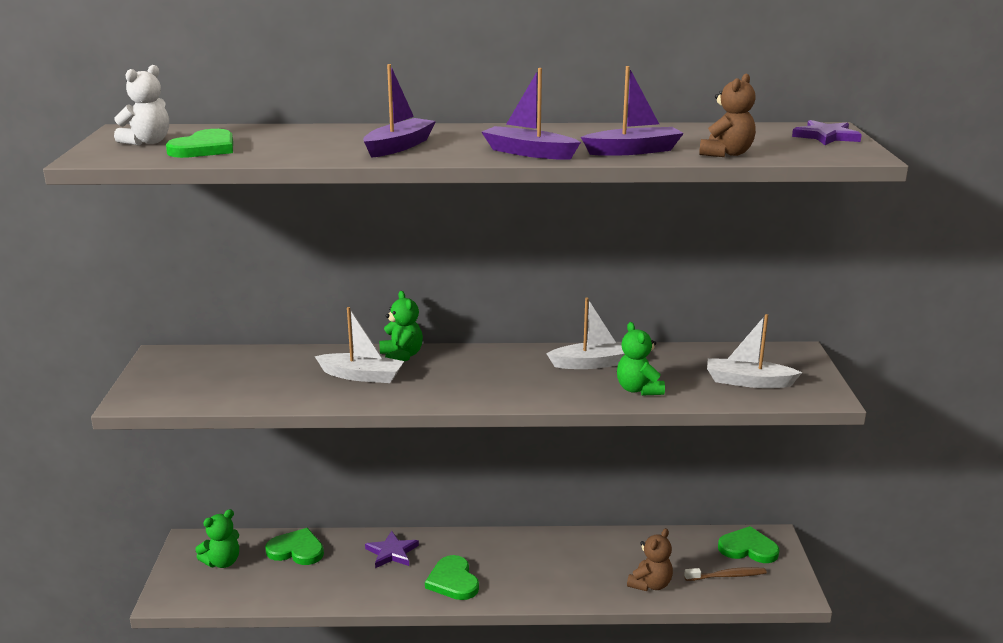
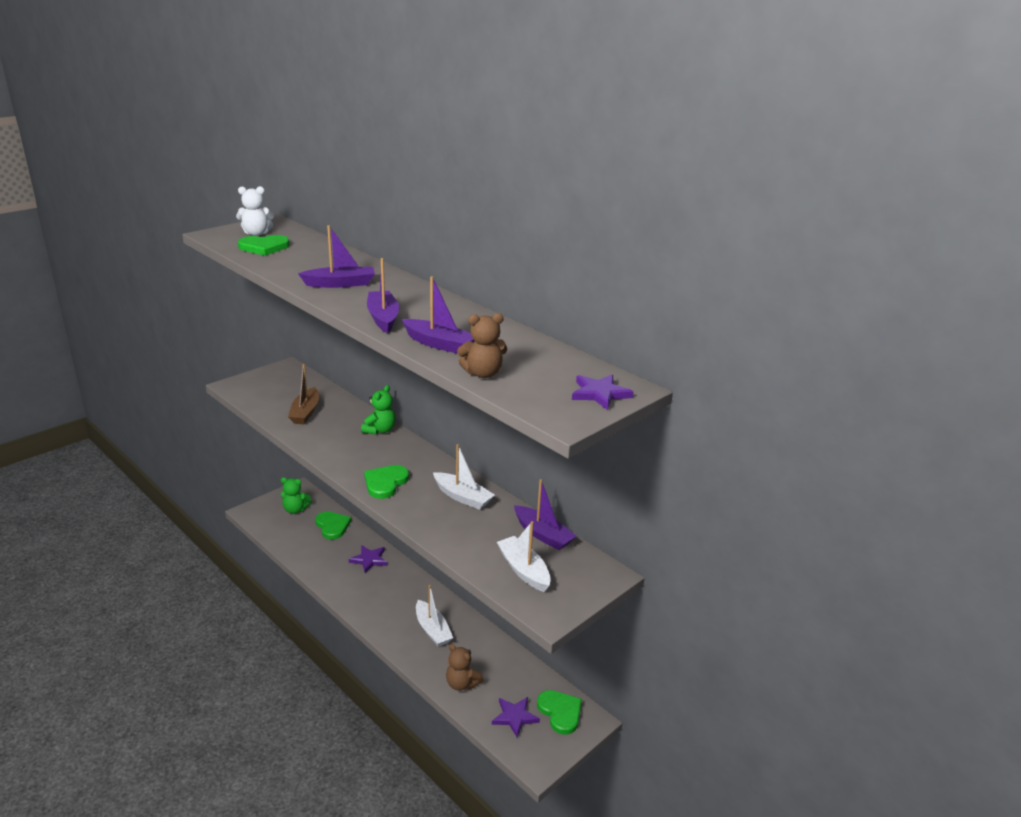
camera: 45 degrees right, 5 degrees up
(287, 380) = (305, 412): none -> brown boat
(362, 376) = (339, 430): white boat -> white boat (432, 630)
(453, 581) = (370, 598): green heart -> green heart (385, 483)
(638, 389) = (449, 530): green teddy bear -> none
(650, 584) = (462, 683): brown teddy bear -> brown teddy bear turned 45 degrees clockwise
(706, 354) = (543, 535): none -> purple boat
(727, 576) = (514, 717): brown toothbrush -> purple star

